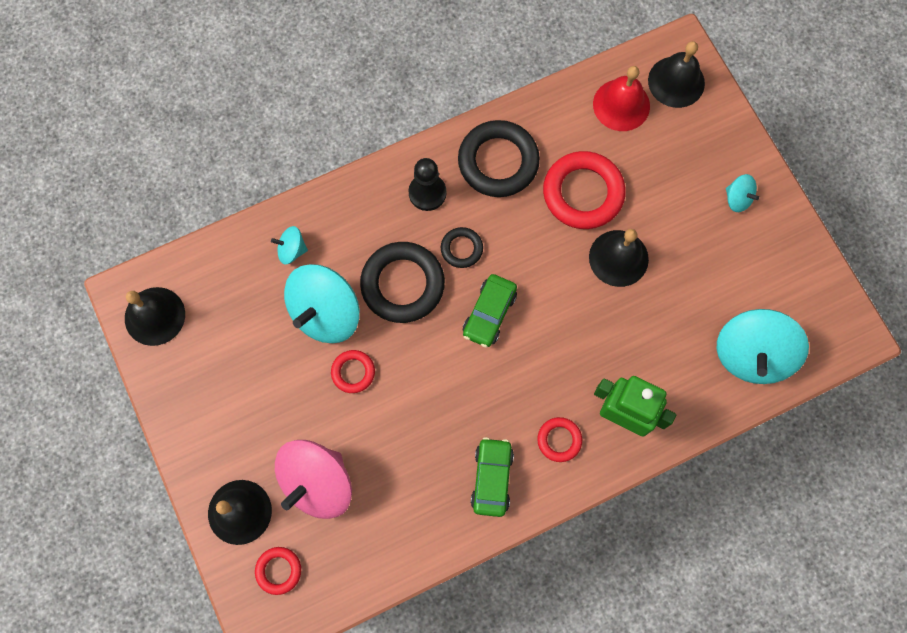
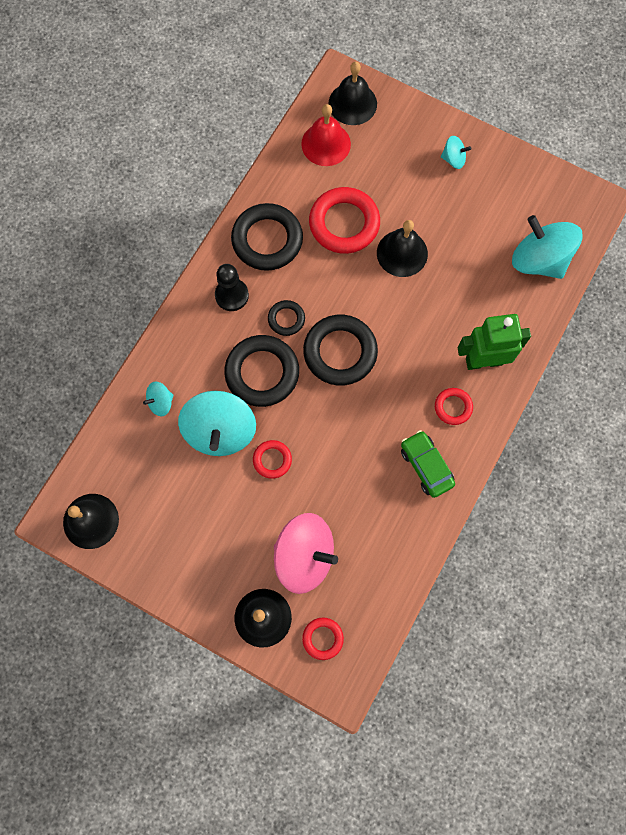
camera: 35 degrees left, 0 degrees up
(317, 482) = (304, 556): pink spinning top -> pink spinning top turned 75 degrees counterclockwise
(489, 314) = (340, 352): green car -> black ring
(751, 354) = (539, 260): turquoise spinning top -> turquoise spinning top turned 150 degrees clockwise

